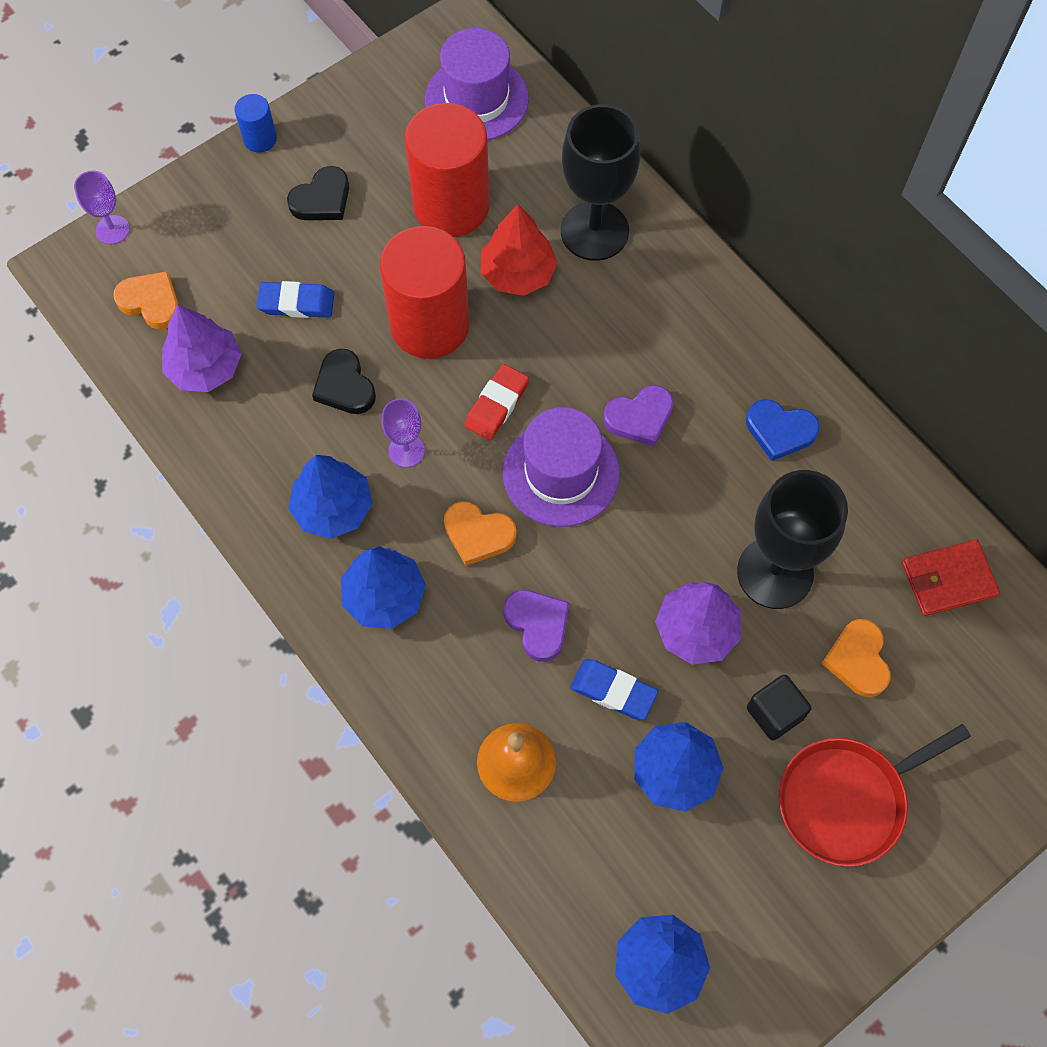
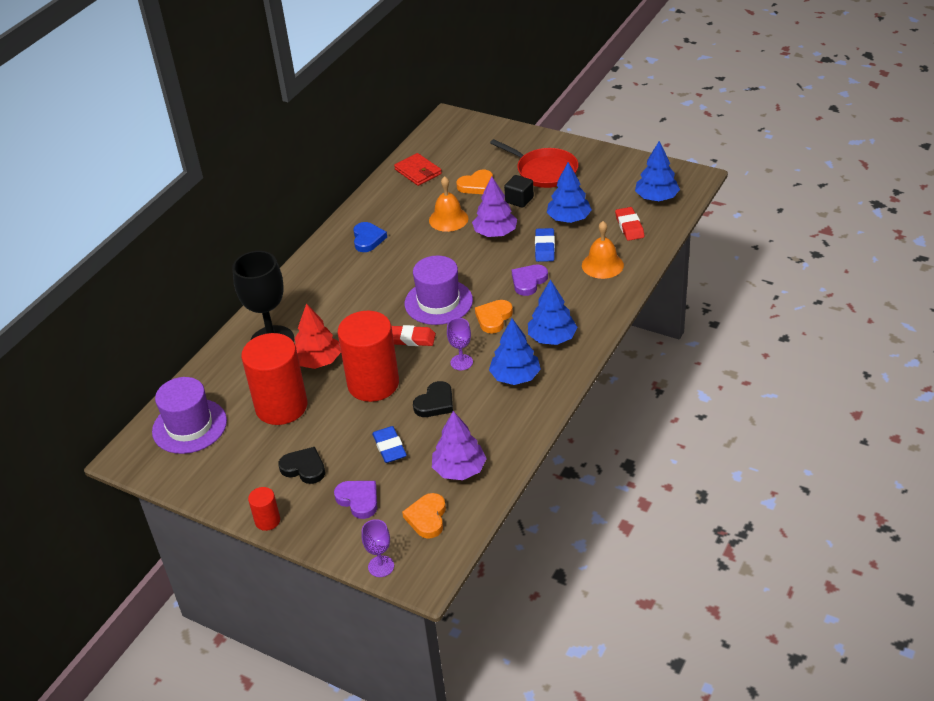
camera: 110 degrees left, 25 degrees down
(260, 139) = (267, 521): blue cylinder -> red cylinder
(478, 534) = (493, 318): orange heart -> orange heart turned 150 degrees counterclockwise
(598, 865) = (629, 226): none -> red eraser
(640, 417) = (388, 286): purple heart -> purple heart (358, 500)
(775, 573) = (448, 219): black goblet -> orange bell

